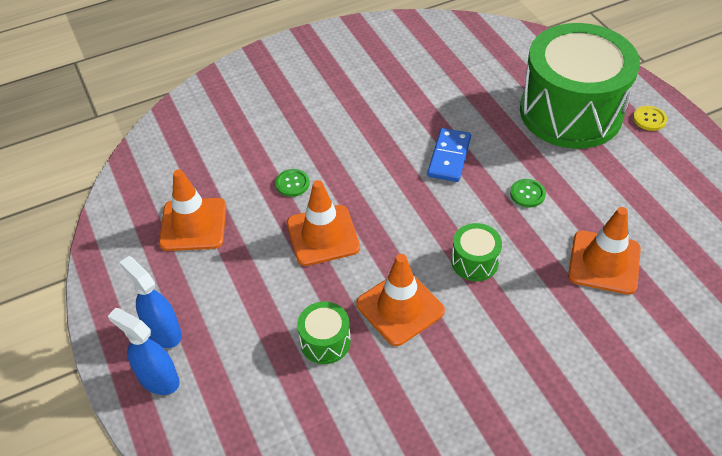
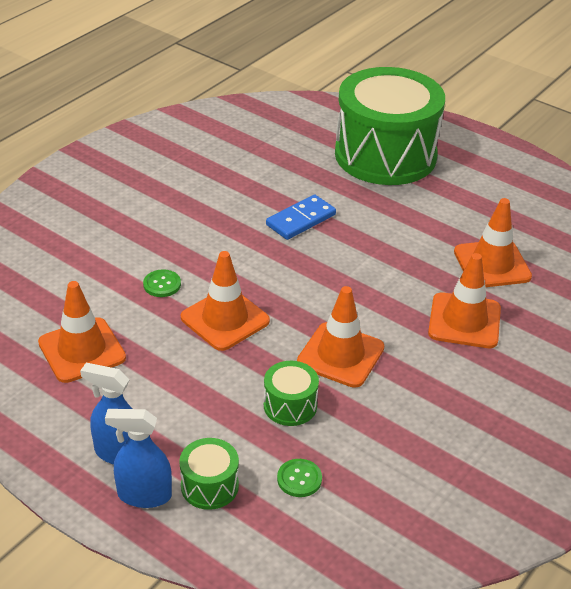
camera: 30 degrees left, 10 degrees down
(449, 157) = (301, 220): blue domino -> blue domino turned 60 degrees clockwise
(474, 261) = (382, 297): green drum -> green drum (209, 486)
(527, 194) = (392, 230): green button -> green button (299, 479)
(538, 314) = (464, 321): none -> orange traffic cone
(649, 119) = (456, 144): yellow button -> none

